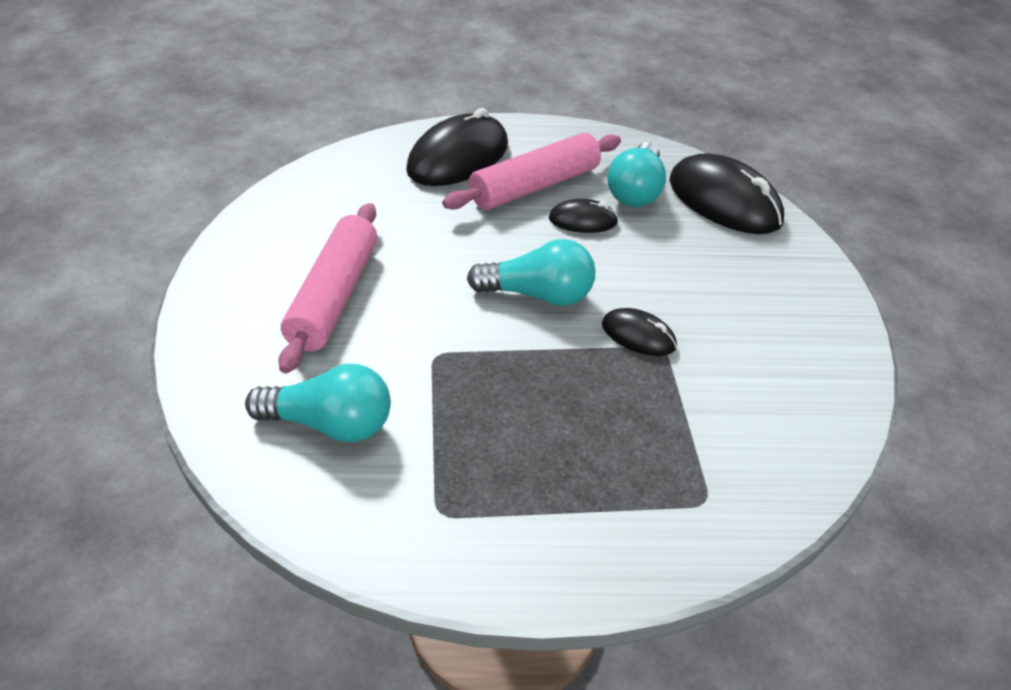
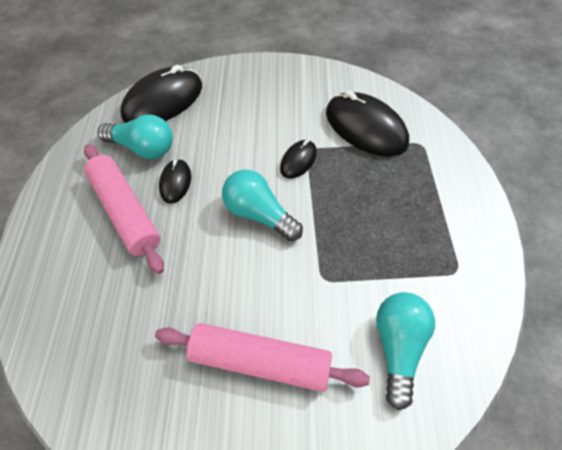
camera: 85 degrees left, 15 degrees up
(458, 158) = (71, 270): black mouse -> black mouse (365, 128)
(538, 295) = (259, 214): turquoise light bulb -> turquoise light bulb turned 60 degrees counterclockwise

